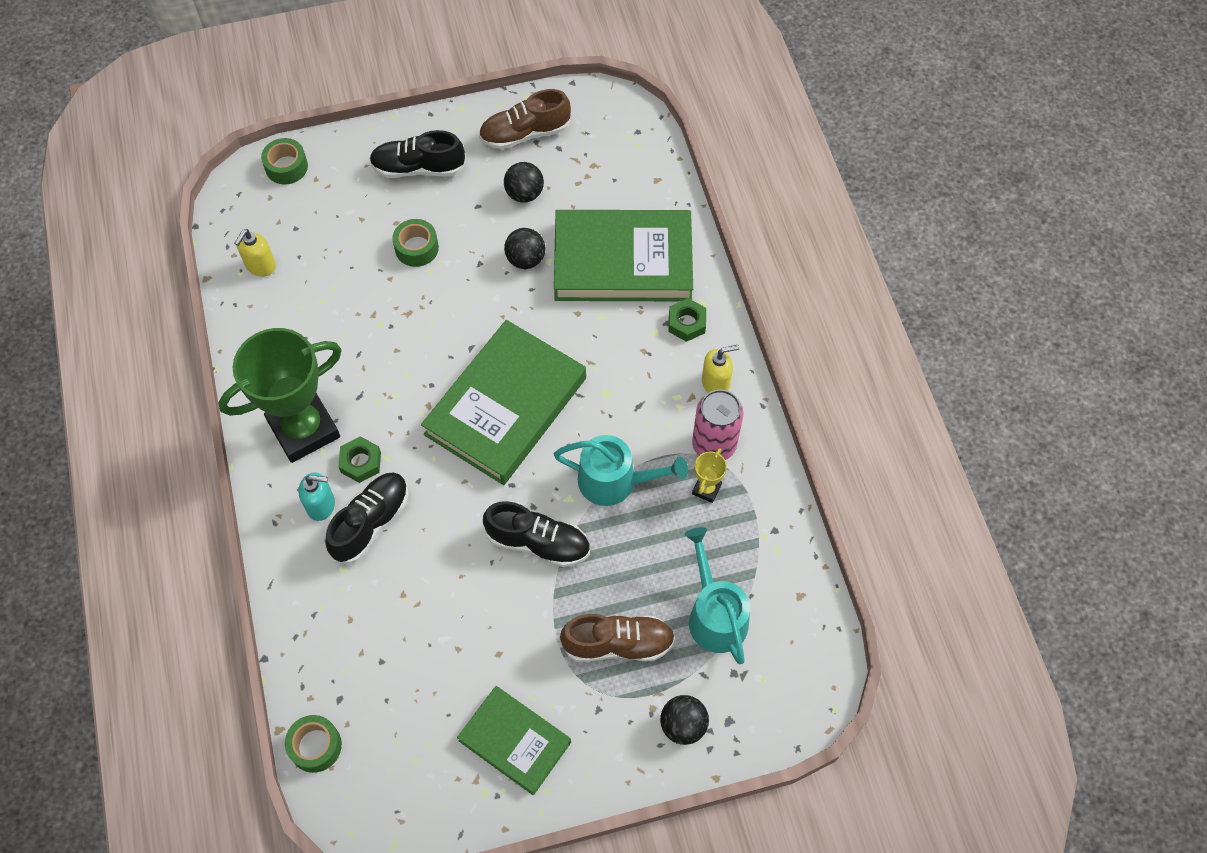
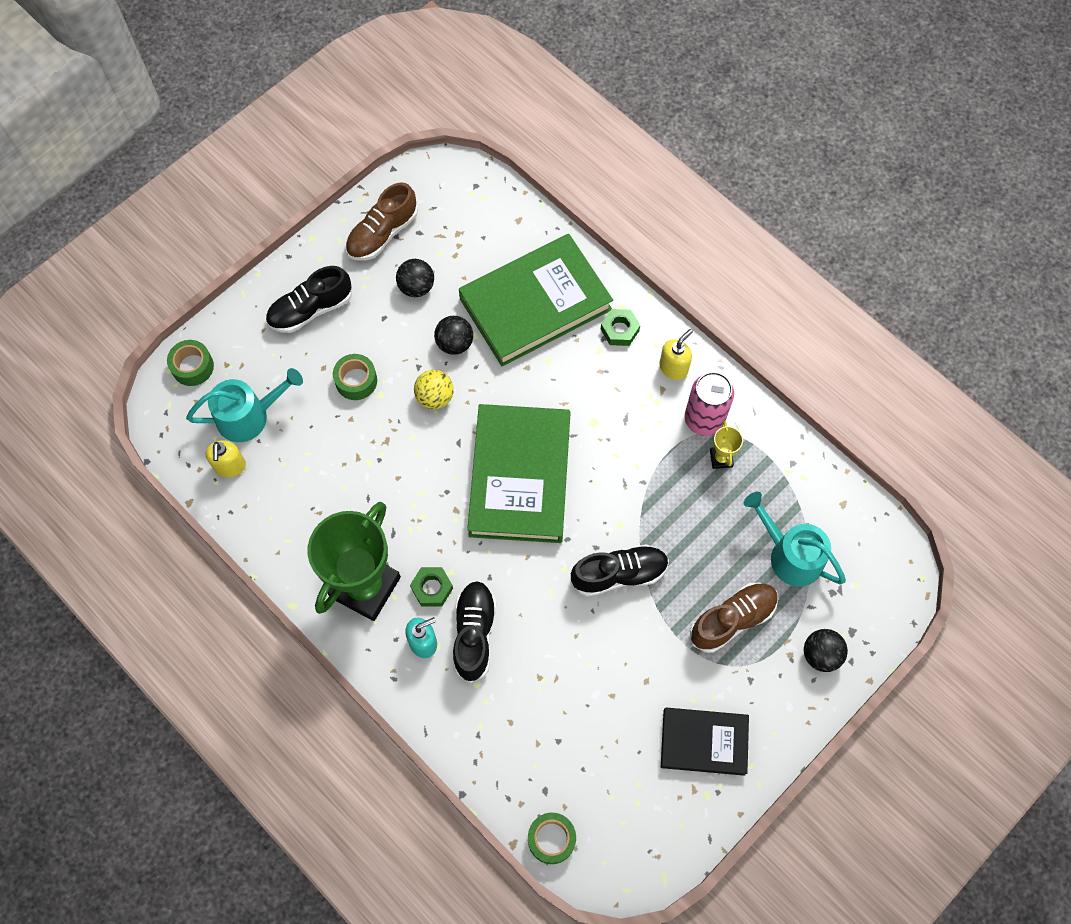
camera: 30 degrees left, 5 degrees up
(476, 297) = (435, 397): none -> yellow ball
(514, 741) = (704, 742): green book -> black book
(614, 481) = (646, 491): turquoise watering can -> turquoise watering can (249, 416)

